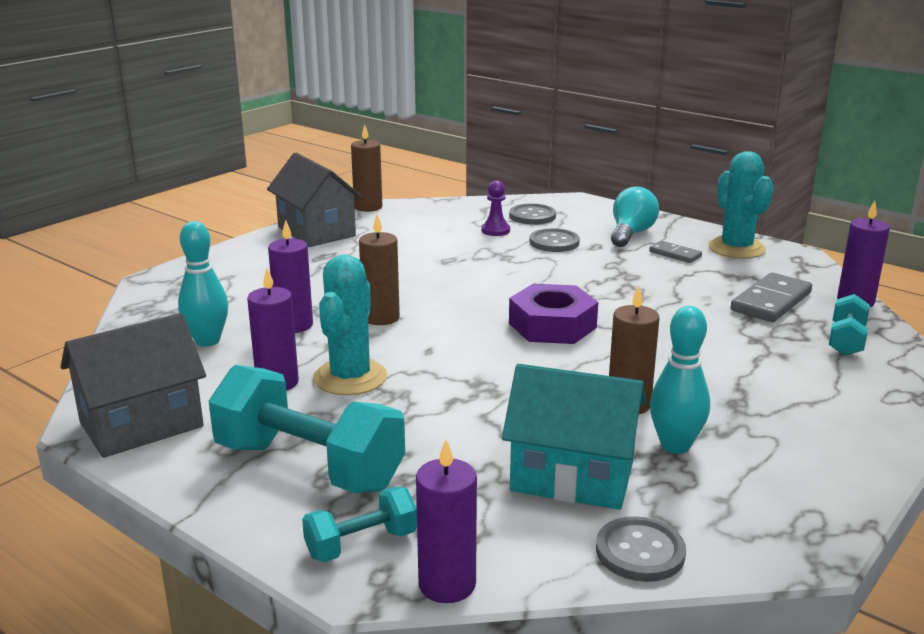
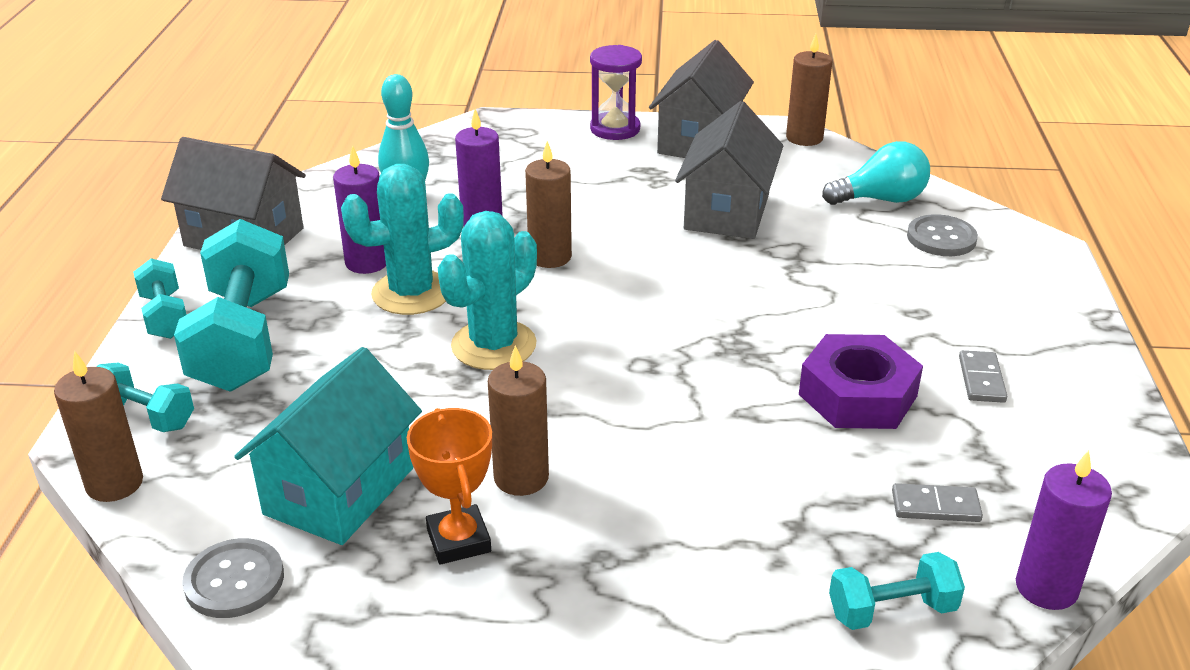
camera: 55 degrees right, 10 degrees up
(211, 496) = (165, 316): none -> turquoise dumbbell
(251, 248) = (615, 129): none -> purple hourglass
(416, 253) = (726, 212): none -> grey house
(447, 584) = (114, 484): purple candle -> brown candle
(495, 230) = (859, 232): purple pawn -> none
(552, 325) = (654, 362): purple nut -> purple nut (858, 395)
(554, 242) = (884, 281): grey button -> none
(572, 476) = (339, 491): turquoise house -> turquoise house turned 45 degrees clockwise
(631, 234) = (997, 324): turquoise light bulb -> turquoise light bulb (881, 199)
(675, 445) = (459, 540): turquoise bowling pin -> orange trophy
(736, 248) = (1081, 424): turquoise cactus -> turquoise cactus (494, 345)
(771, 301) = (935, 506): grey domino -> grey domino, size x0.57

